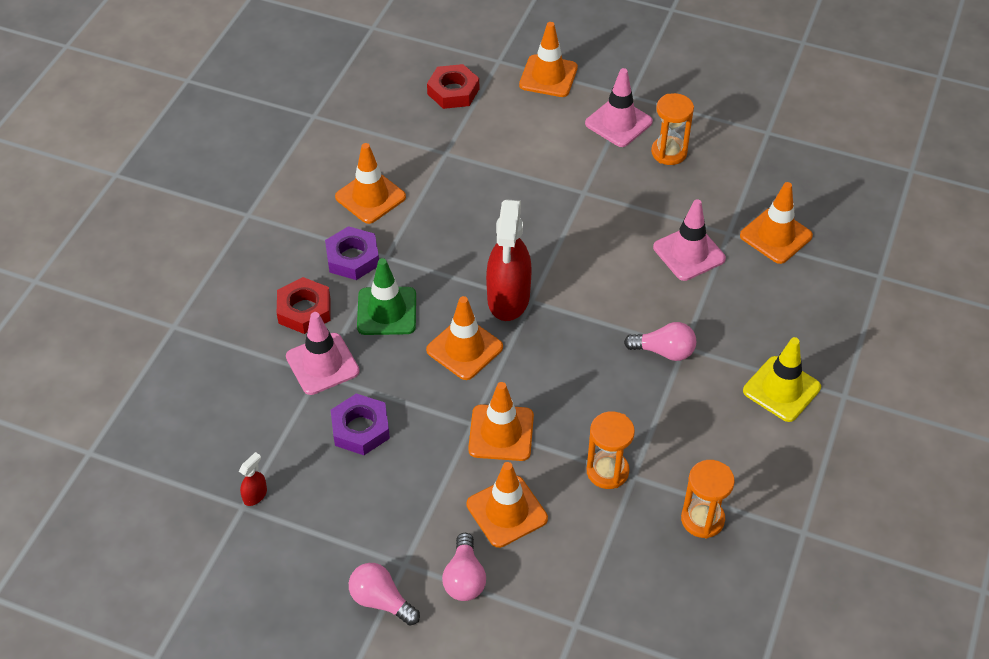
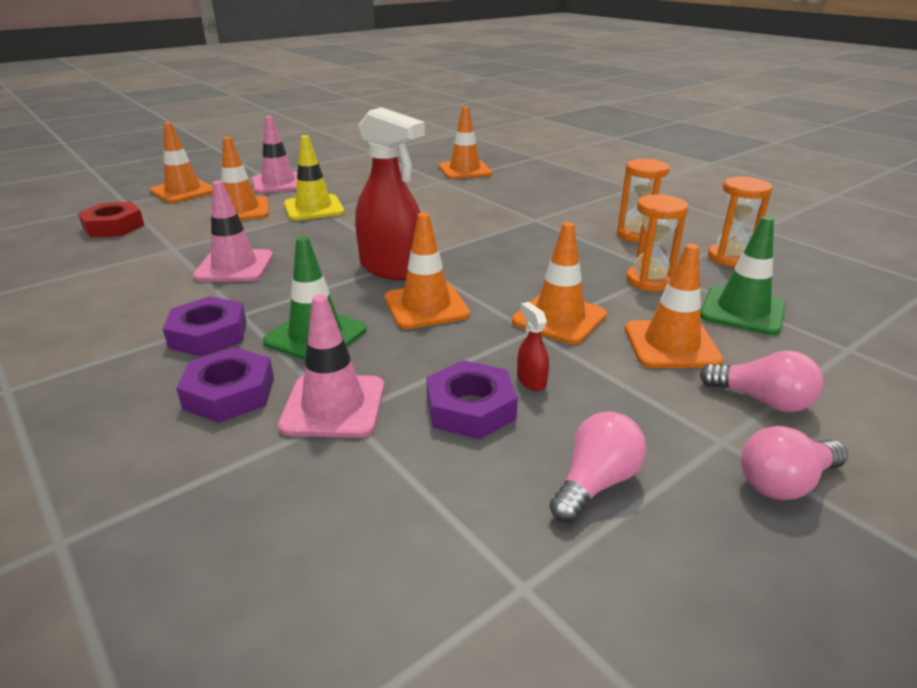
camera: 60 degrees left, 20 degrees down
(255, 495) = (510, 559): red spray bottle -> red spray bottle (531, 380)
(304, 310) = (229, 393): red nut -> purple nut
(370, 197) = (148, 299): orange traffic cone -> orange traffic cone (240, 210)
(595, 546) = (742, 311): none -> green traffic cone
(664, 351) = (532, 226): pink light bulb -> pink light bulb (595, 483)
(669, 152) = (337, 177): orange hourglass -> orange hourglass (636, 235)
(689, 253) = (443, 195): pink traffic cone -> pink traffic cone (234, 266)
(781, 389) = (610, 202): yellow traffic cone -> yellow traffic cone (313, 208)

